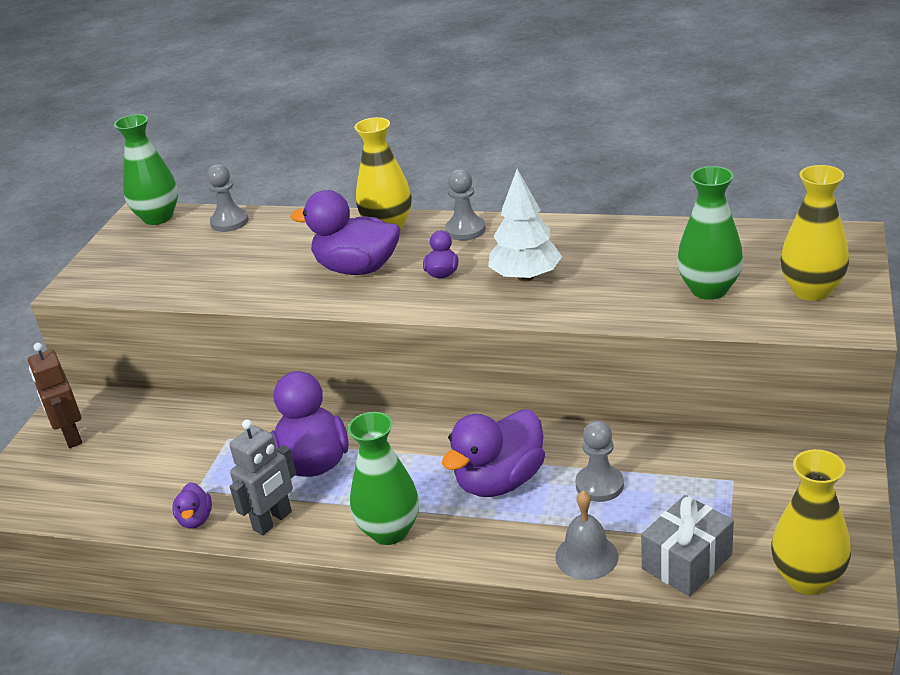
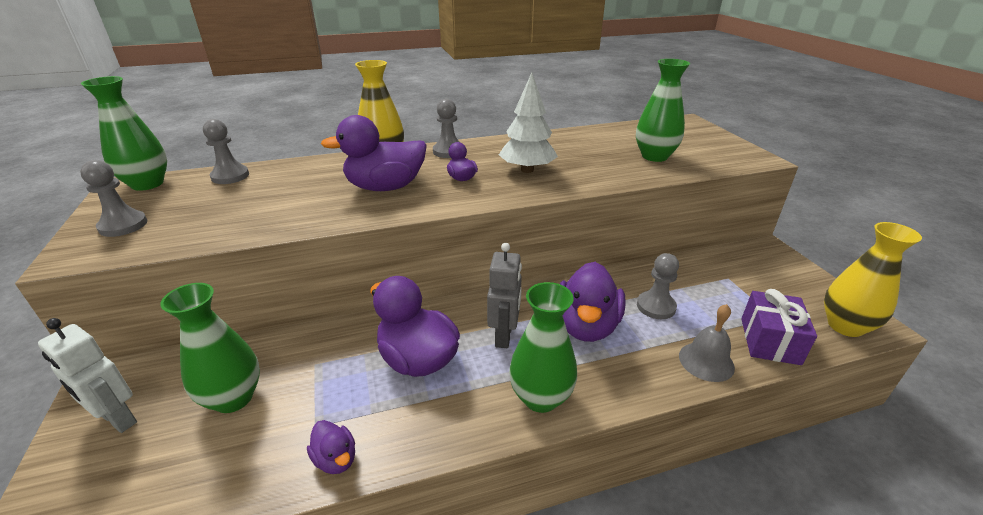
camera: 35 degrees left, 0 degrees up
(71, 437) = (118, 419): brown robot -> white robot
(118, 264) = (123, 225): none -> grey pawn
(153, 447) = (233, 398): none -> green vase
(273, 521) = (423, 429): grey robot -> grey robot (504, 336)
(687, 562) = (769, 341): grey gift -> purple gift
(811, 291) = (710, 147): yellow vase -> none

